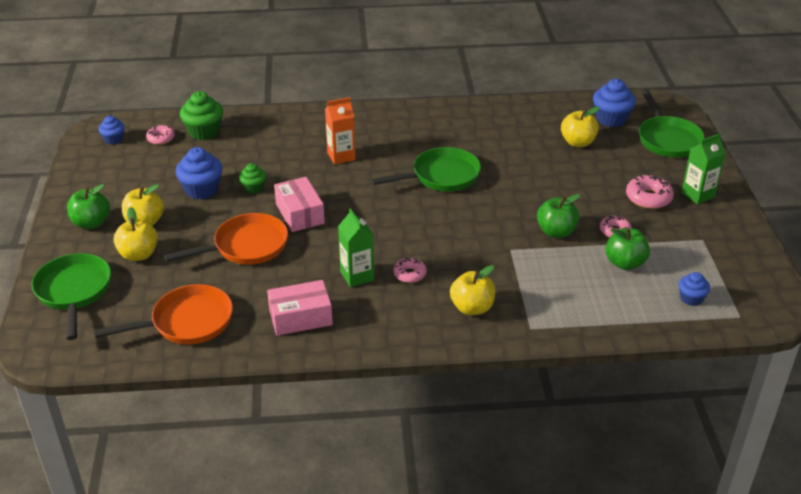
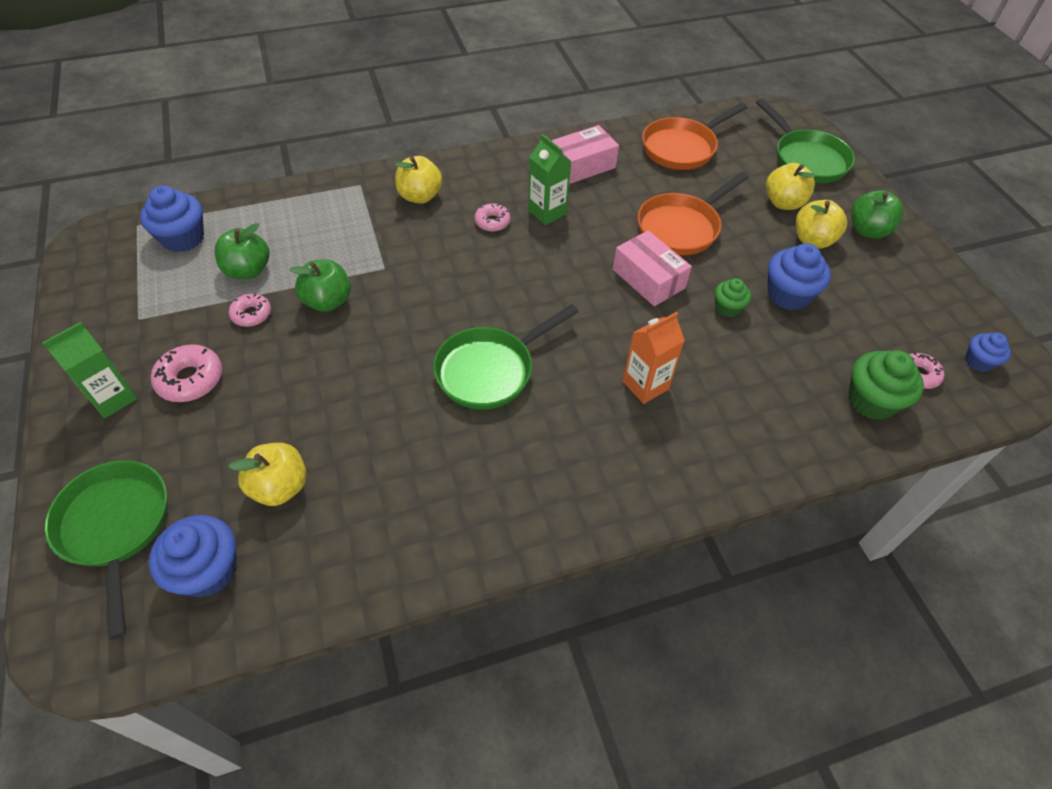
camera: 165 degrees right, 15 degrees up
(691, 298) = (183, 238): blue cupcake -> blue cupcake, size x1.69

